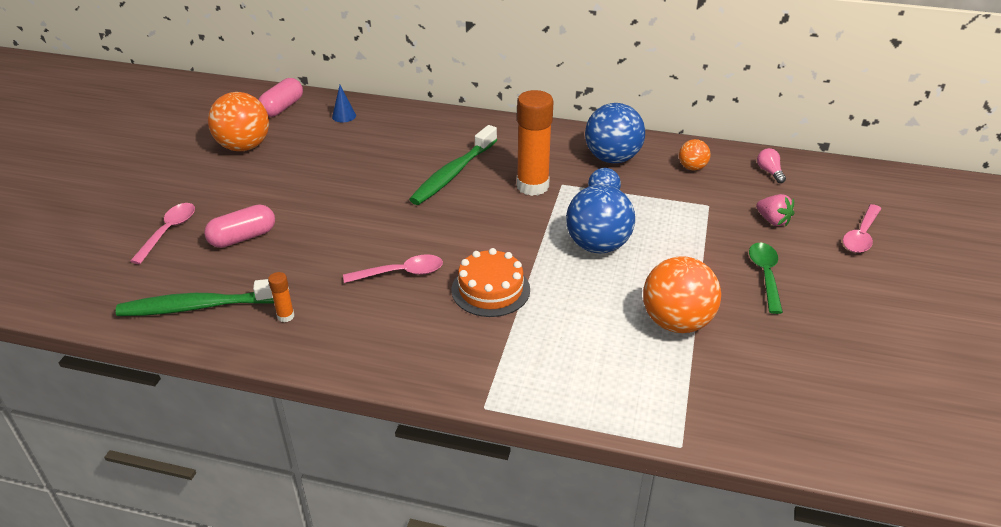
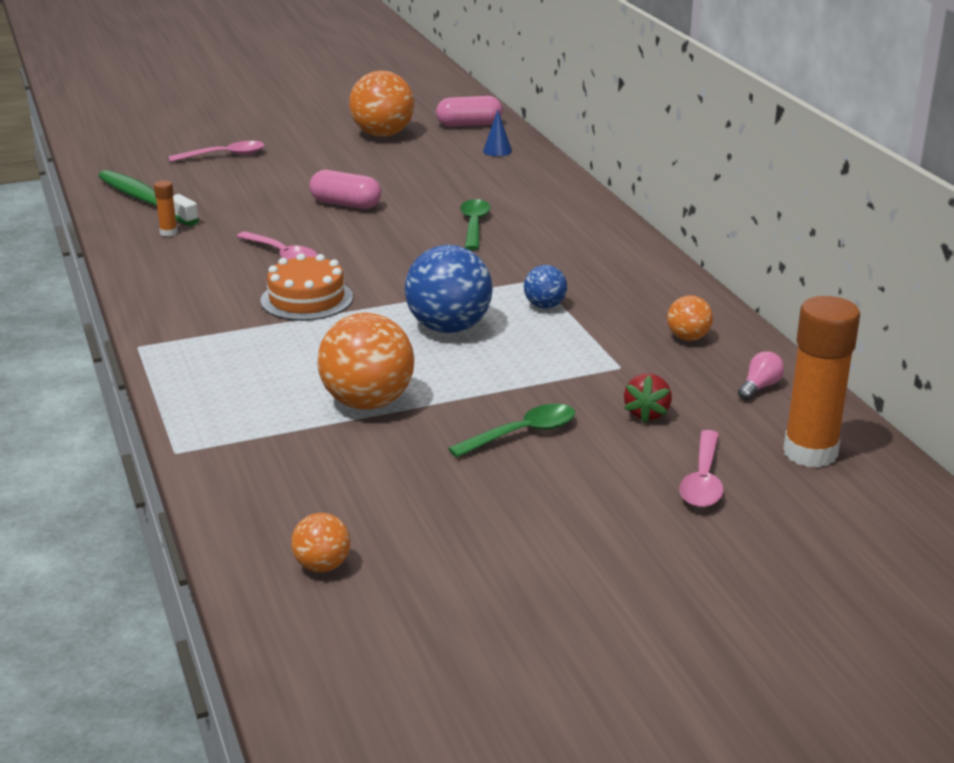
camera: 55 degrees right, 10 degrees down
(243, 237) = (251, 182): pink capsule -> pink capsule (345, 204)
(453, 173) = (474, 225): green toothbrush -> green spoon
(532, 186) = (510, 266): orange glue stick -> orange glue stick (810, 453)
(612, 158) = (632, 290): blue ball -> none
(772, 221) = (647, 413): pink strawberry -> red strawberry
(861, 235) = (703, 480): pink spoon -> pink spoon turned 75 degrees counterclockwise
(884, 427) = (322, 566): none -> orange ball

